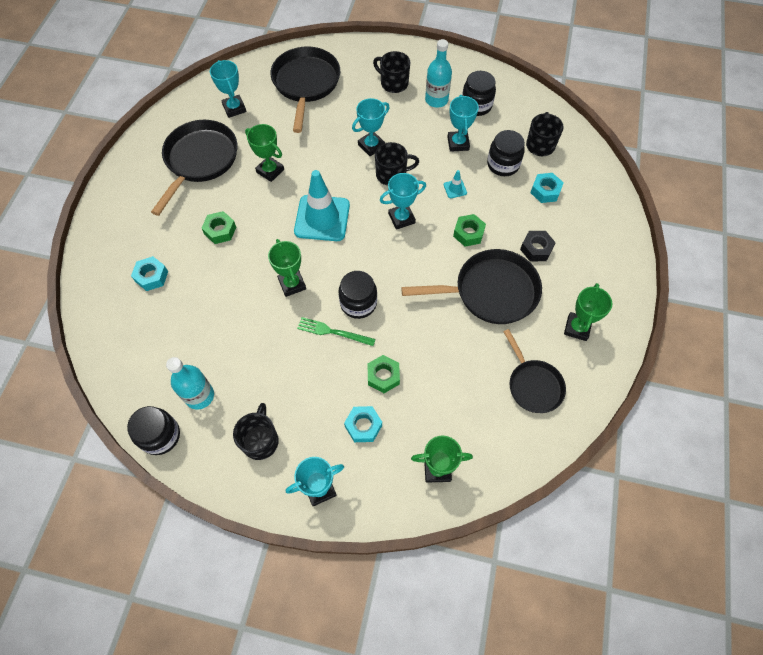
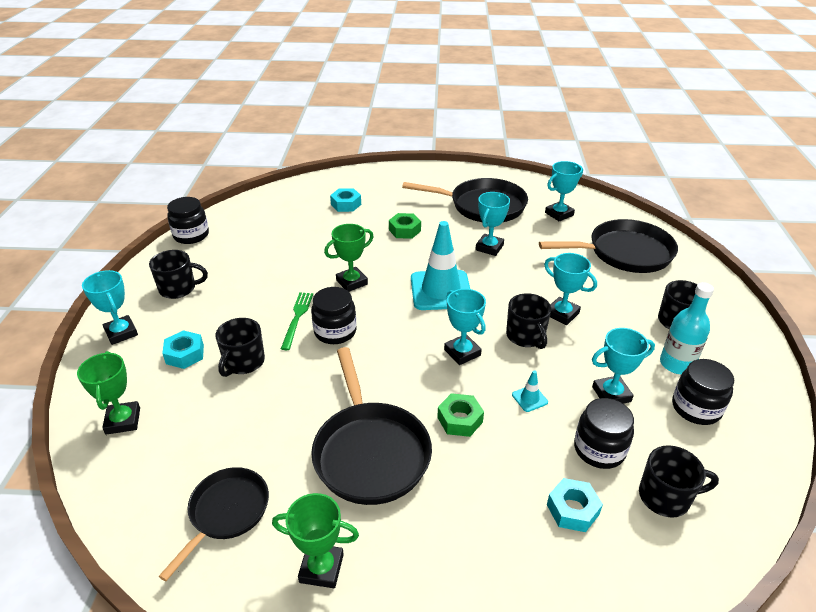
camera: 80 degrees right, 25 degrees down
(199, 396) = (227, 248): turquoise bottle -> none
(270, 171) = (489, 247): green trophy -> turquoise trophy
(383, 376) = (243, 362): green nut -> black mug
(533, 384) = (226, 513): black pan -> black pan turned 150 degrees clockwise
(536, 249) = (456, 503): black nut -> none

